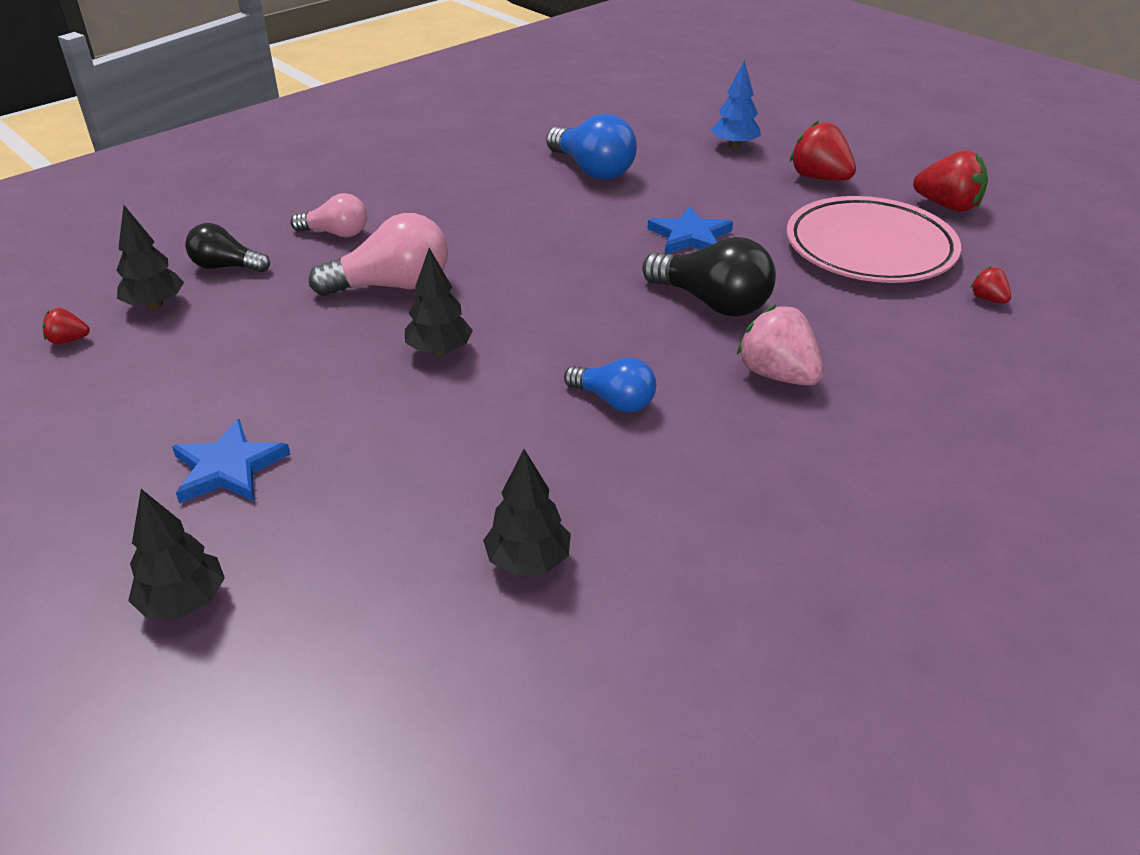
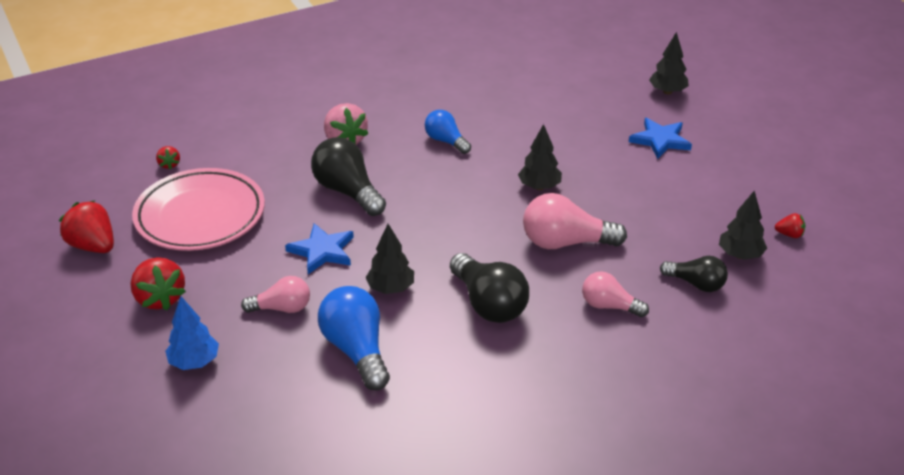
camera: 165 degrees left, 0 degrees up
(473, 218) = (489, 304): none -> black light bulb
(528, 561) = (517, 83): black tree -> black tree (391, 288)
(690, 187) = (282, 308): none -> pink light bulb

